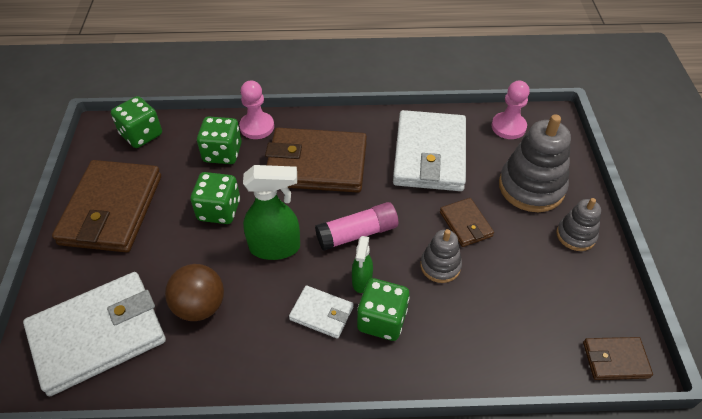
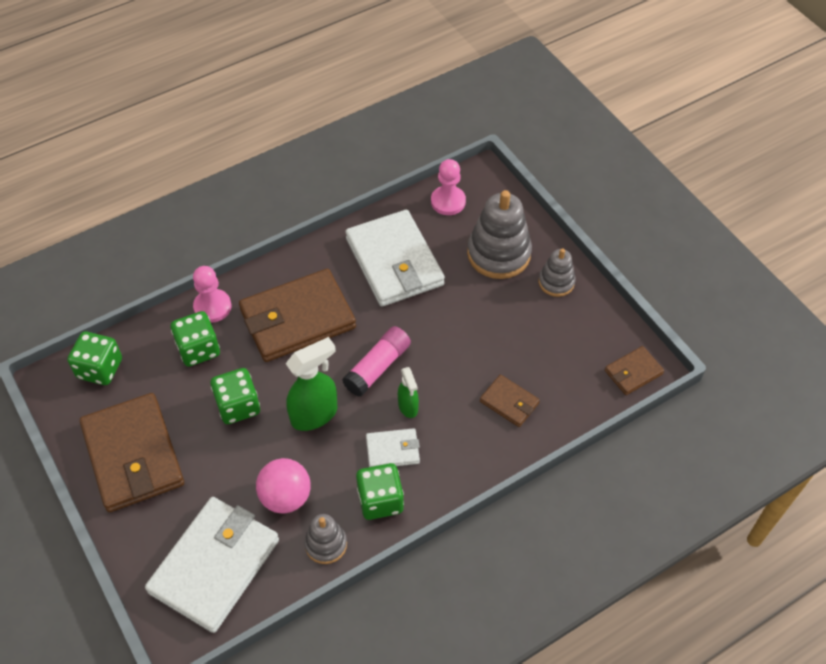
camera: 30 degrees left, 5 degrees up
(200, 306) = (286, 497): brown ball -> pink ball
(382, 320) = (444, 431): green dice -> green dice (380, 500)
(440, 266) = (464, 362): grey stacking toy -> grey stacking toy (326, 544)
(465, 224) = (463, 314): brown wallet -> brown wallet (509, 402)

